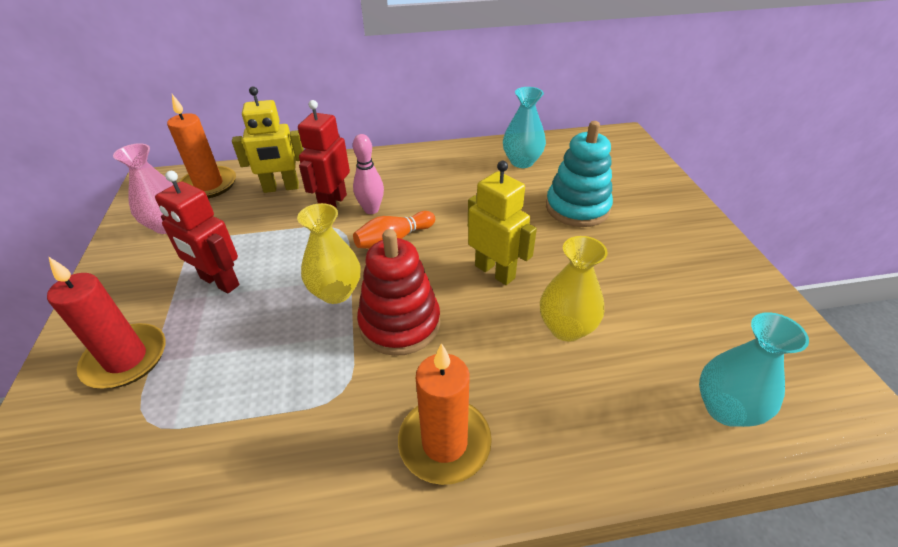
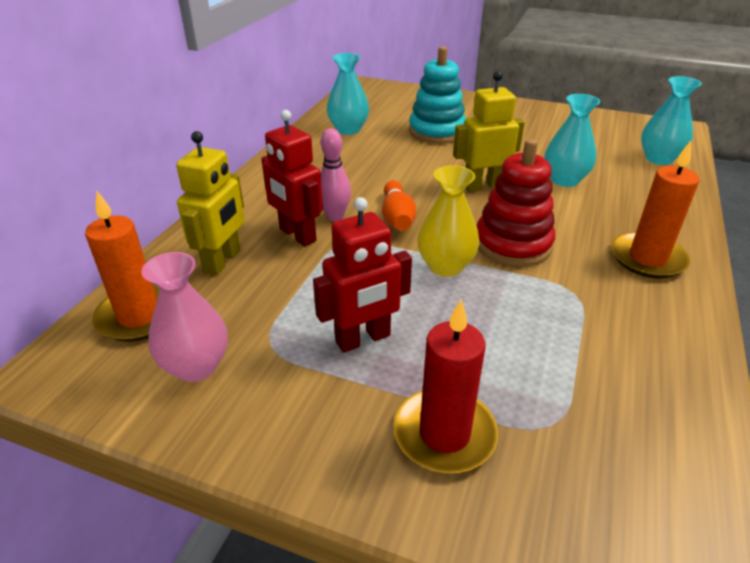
camera: 60 degrees left, 5 degrees down
(566, 328) = (564, 180): yellow vase -> turquoise vase

